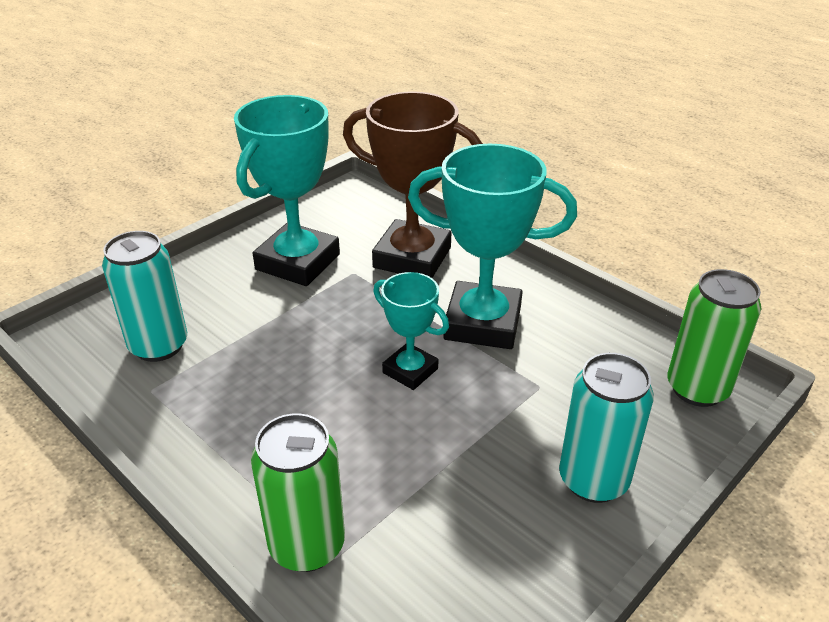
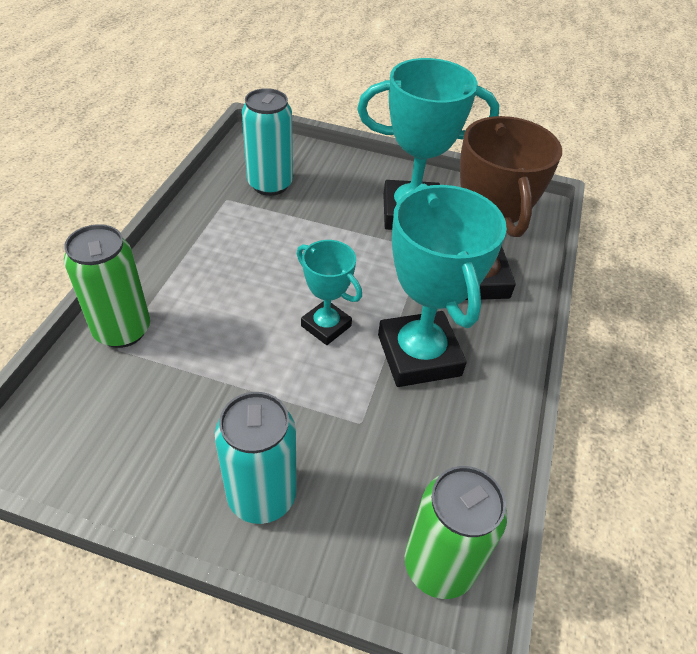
camera: 60 degrees right, 10 degrees up
(410, 371) = (326, 326): turquoise trophy -> turquoise trophy turned 60 degrees counterclockwise

